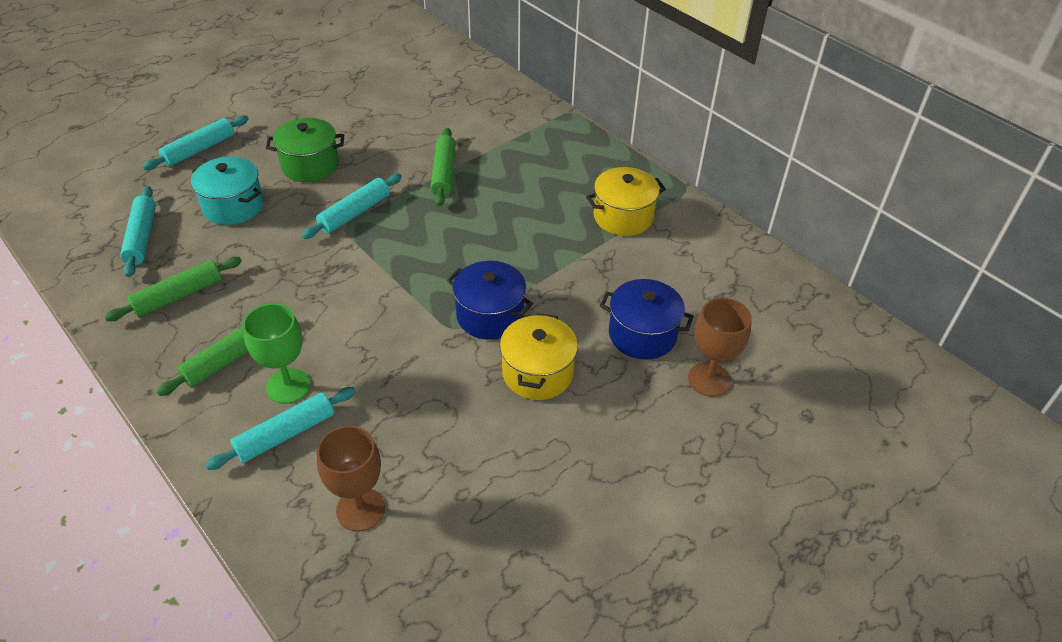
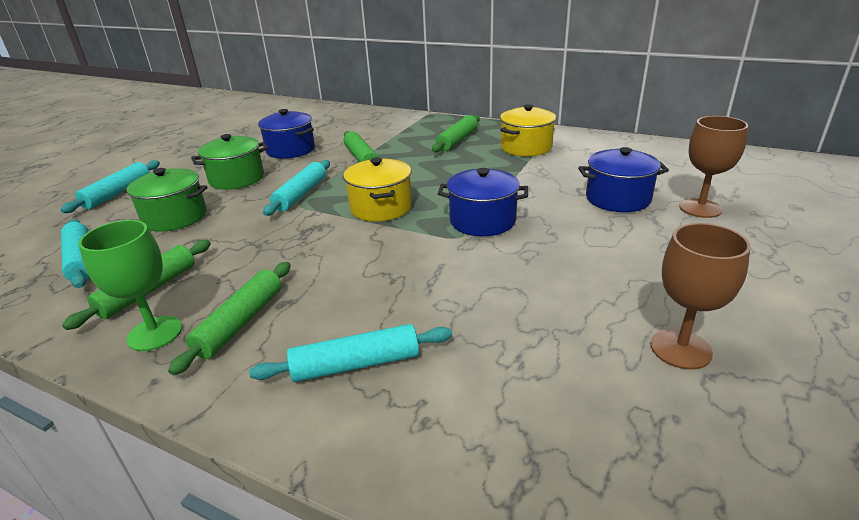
camera: 20 degrees left, 15 degrees down
(233, 206) = (175, 217): turquoise pot -> green pot
(285, 434) = (356, 364): turquoise rolling pin -> turquoise rolling pin turned 45 degrees clockwise
(288, 386) = (327, 323): green goblet -> green goblet (155, 333)
(360, 509) = (502, 402): brown goblet -> brown goblet (680, 349)
(384, 133) = (290, 150): none -> blue pot
(537, 373) = (563, 243): yellow pot -> yellow pot (381, 208)
(561, 176) = (457, 140): none -> green rolling pin

